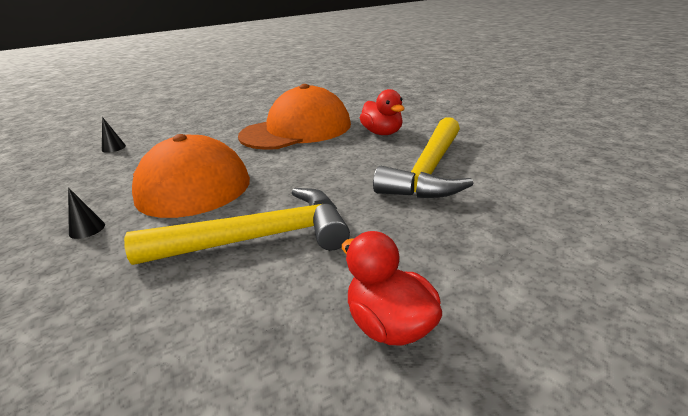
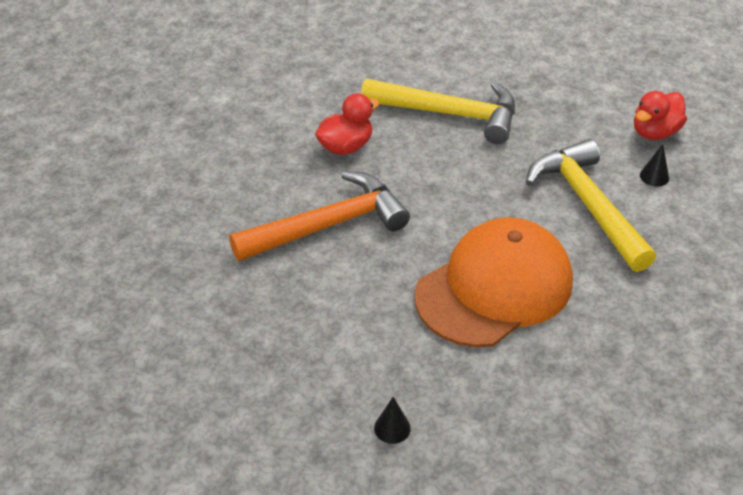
camera: 100 degrees left, 15 degrees up
(87, 229) = (607, 333): black cone -> black cone (654, 176)
(296, 130) = (328, 225): orange cap -> orange hammer

